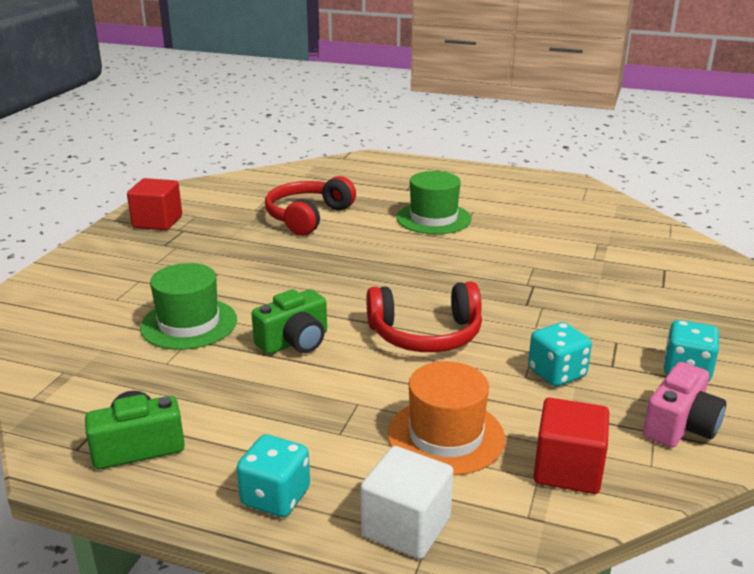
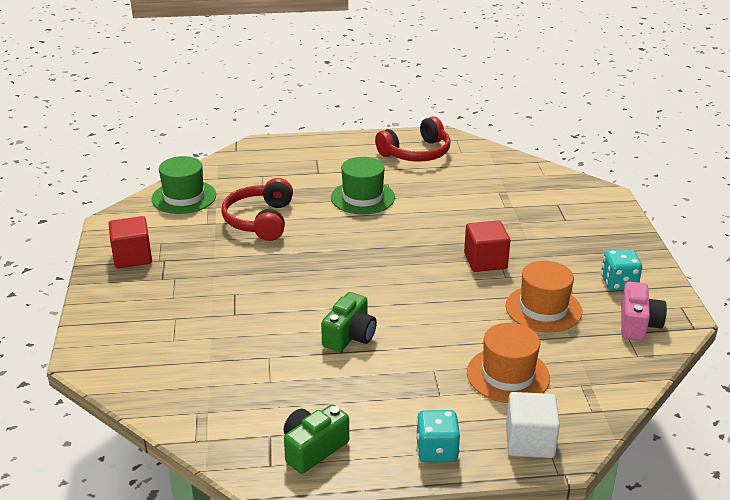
camera: 25 degrees left, 5 degrees up
(189, 324) = (255, 344): green hat -> green hat (184, 197)
(426, 334) = (437, 303): red headphones -> red headphones (416, 153)
(557, 373) = (543, 309): turquoise dice -> orange hat
(567, 469) = (594, 374): red cube -> red cube (485, 261)

